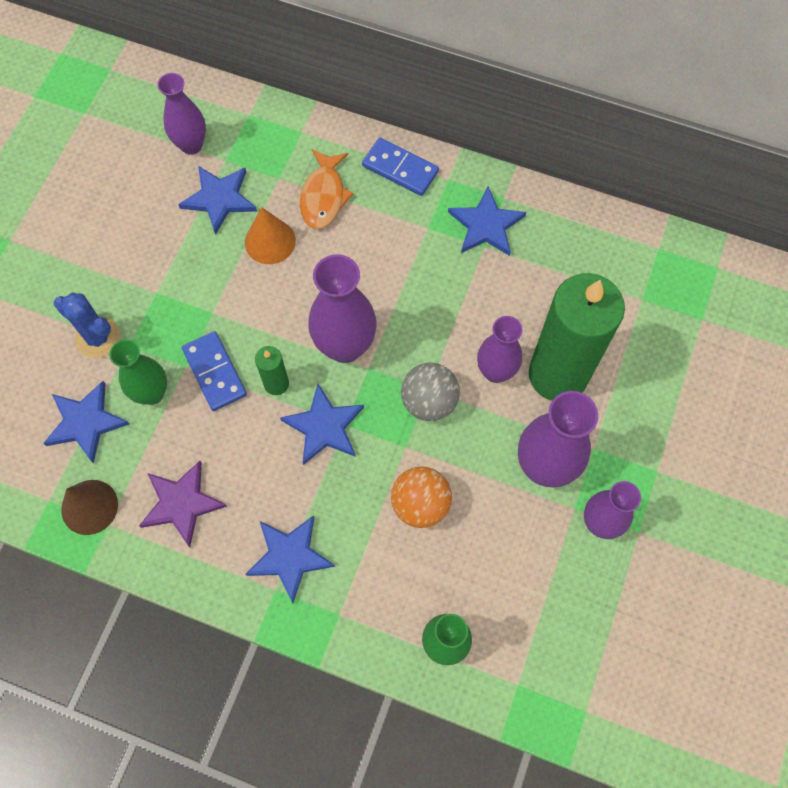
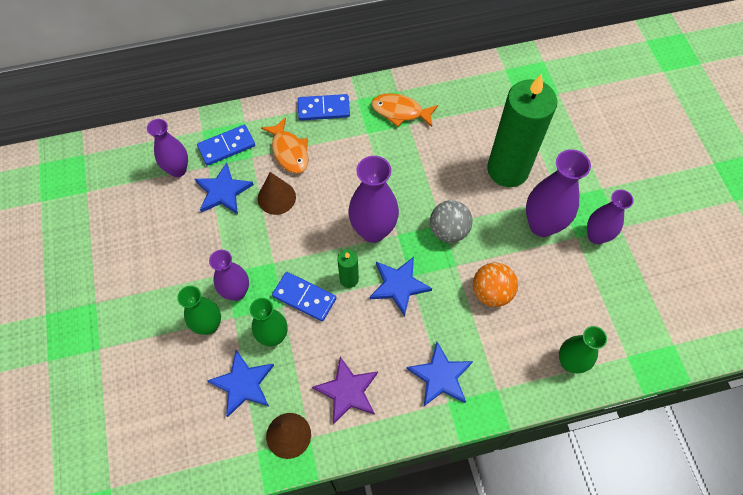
camera: 35 degrees left, 5 degrees down
(98, 337) = (209, 325): blue cactus -> green vase
(261, 149) = (226, 146): none -> blue domino
(270, 241) = (276, 197): orange cone -> brown cone
(486, 225) = (400, 112): blue star -> orange fish
(495, 371) = (472, 190): purple vase -> purple vase (236, 292)

